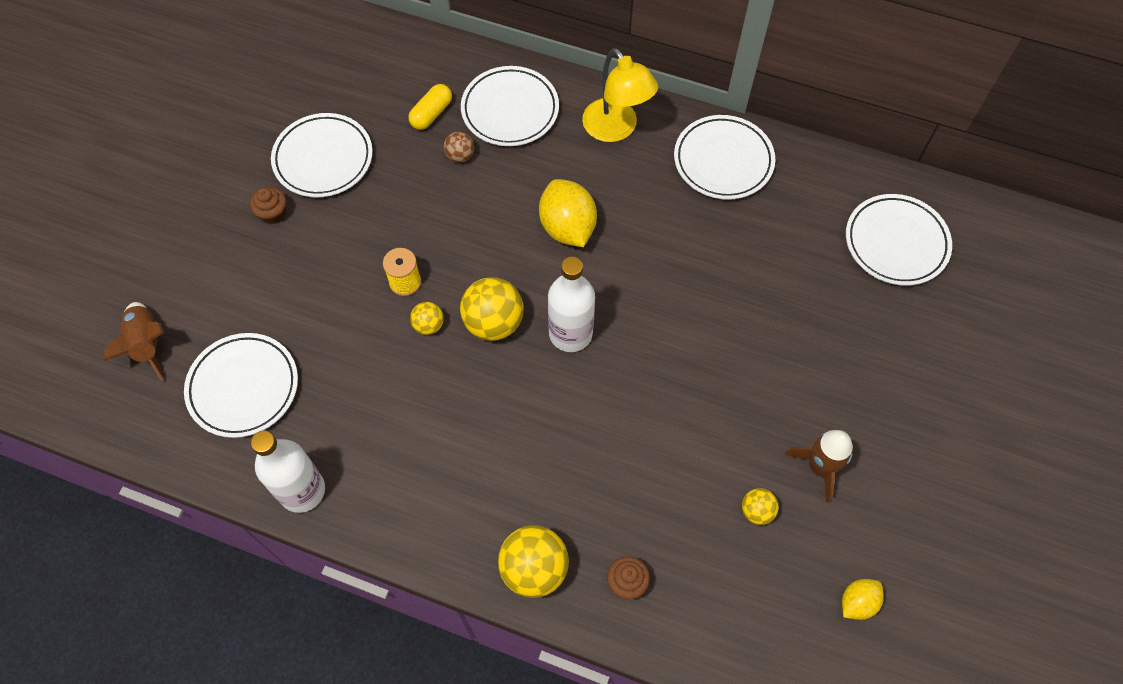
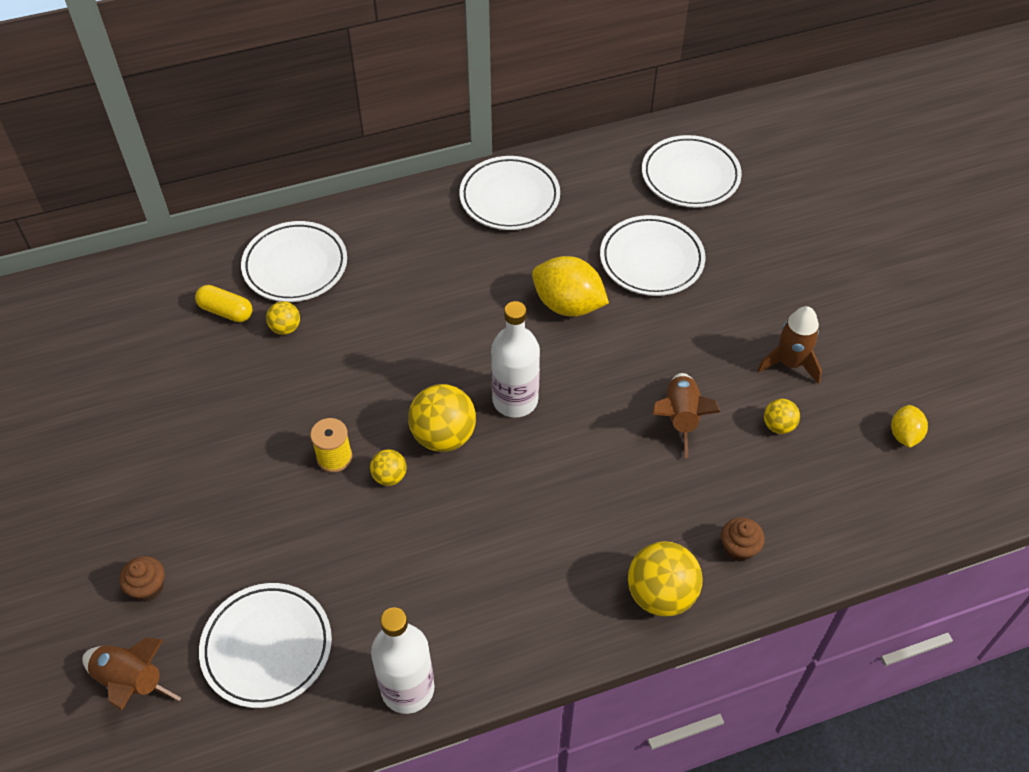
camera: 40 degrees left, 10 degrees down
(273, 213) = (151, 486): brown cupcake -> brown cupcake (148, 587)
(323, 159) = (157, 410): white plate -> white plate (651, 260)
(431, 114) = (226, 311): yellow capsule -> yellow capsule turned 60 degrees counterclockwise
(460, 156) = (285, 328): brown ball -> yellow ball
(567, 227) = (434, 323): yellow lemon -> yellow lemon (568, 305)
(616, 129) = (401, 226): yellow lamp -> none
(683, 444) = (680, 418): none -> brown rocket

